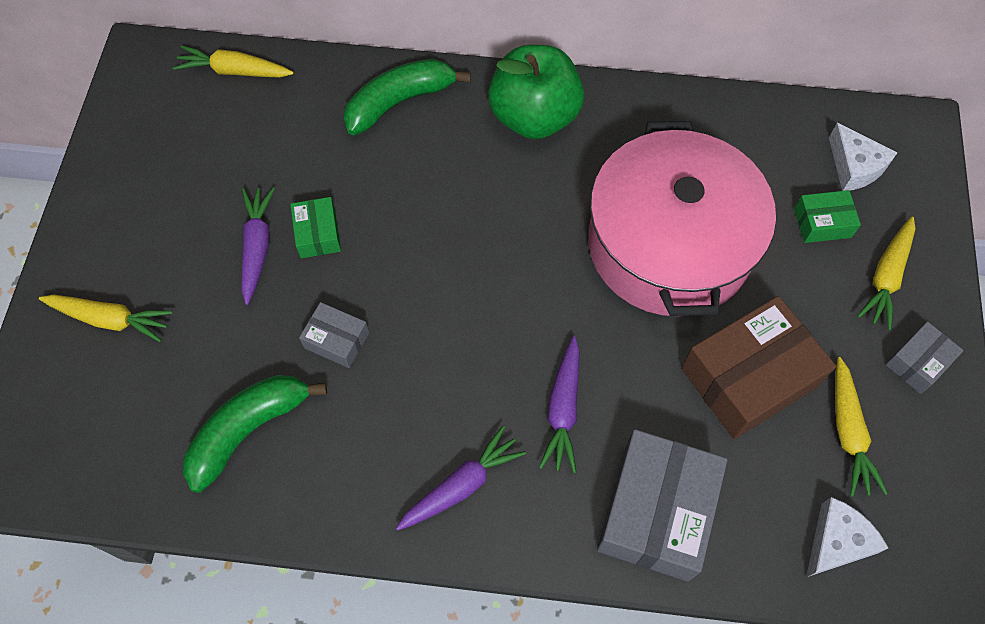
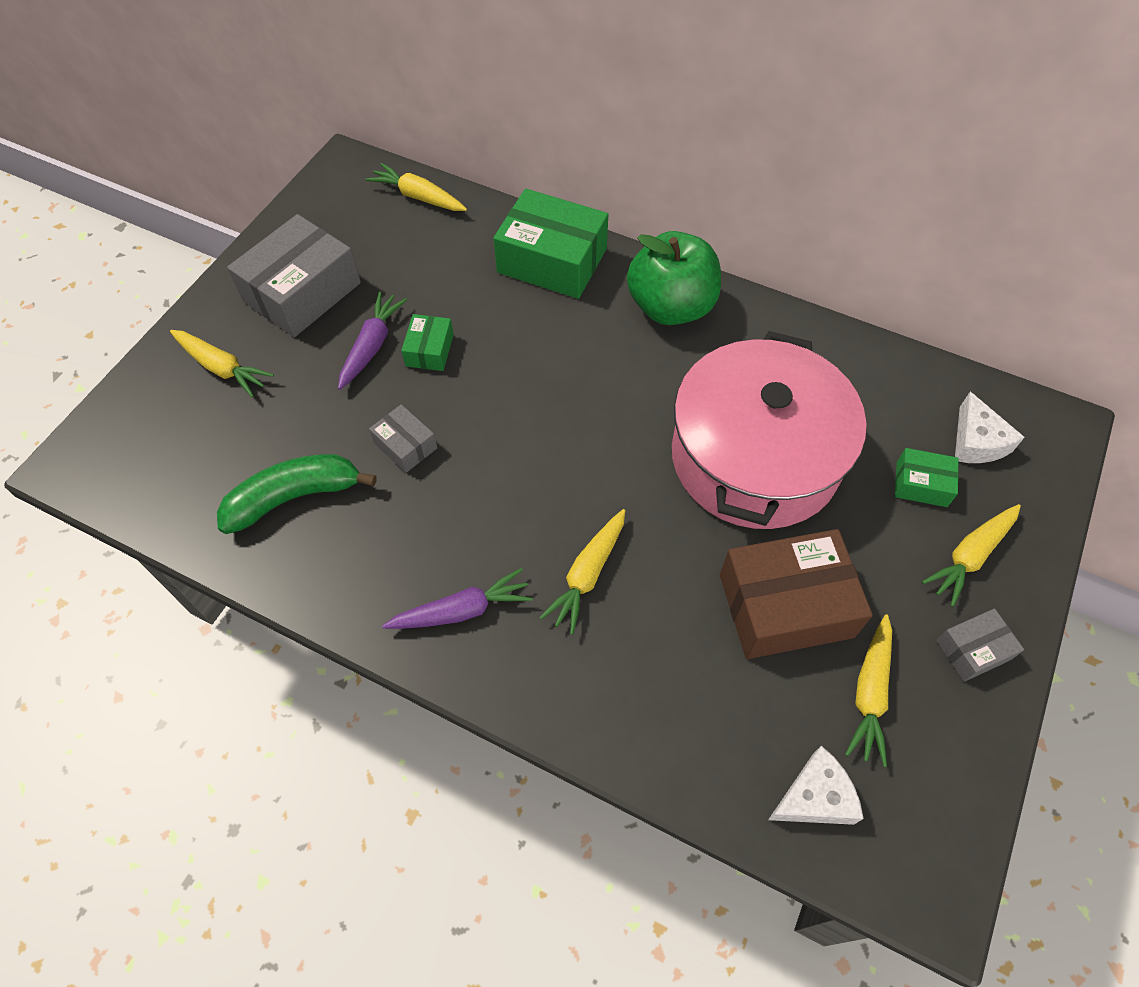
camera: 20 degrees right, 5 degrees down
(400, 102) = (552, 261): green banana -> green box
(563, 410) = (587, 575): purple carrot -> yellow carrot
(656, 512) = (639, 701): grey box -> grey box (302, 292)

